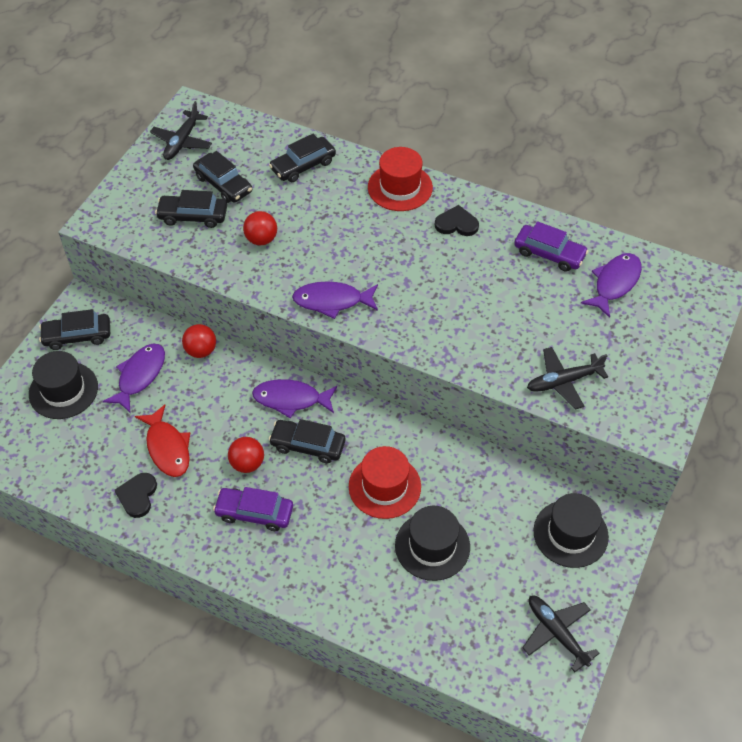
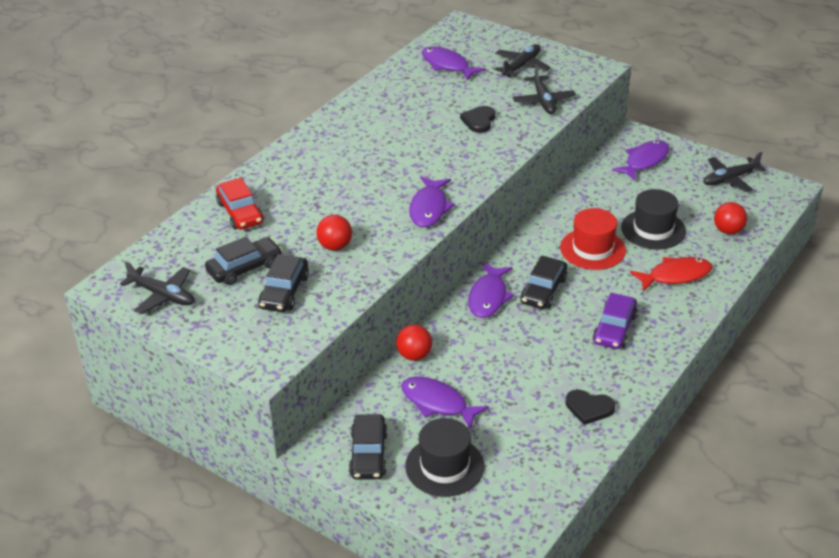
camera: 80 degrees left, 15 degrees down
(167, 447) = (533, 384): red fish -> red fish (675, 276)
(247, 463) = (559, 330): red ball -> red ball (728, 231)
(303, 165) = (240, 213): black car -> red car
(400, 187) = (296, 157): red hat -> none
(456, 224) = (355, 131): black heart -> black heart (479, 121)
(549, 253) = (406, 90): purple car -> none
(570, 533) = (644, 161): black hat -> purple fish
(636, 353) = (521, 66): none -> black plane

